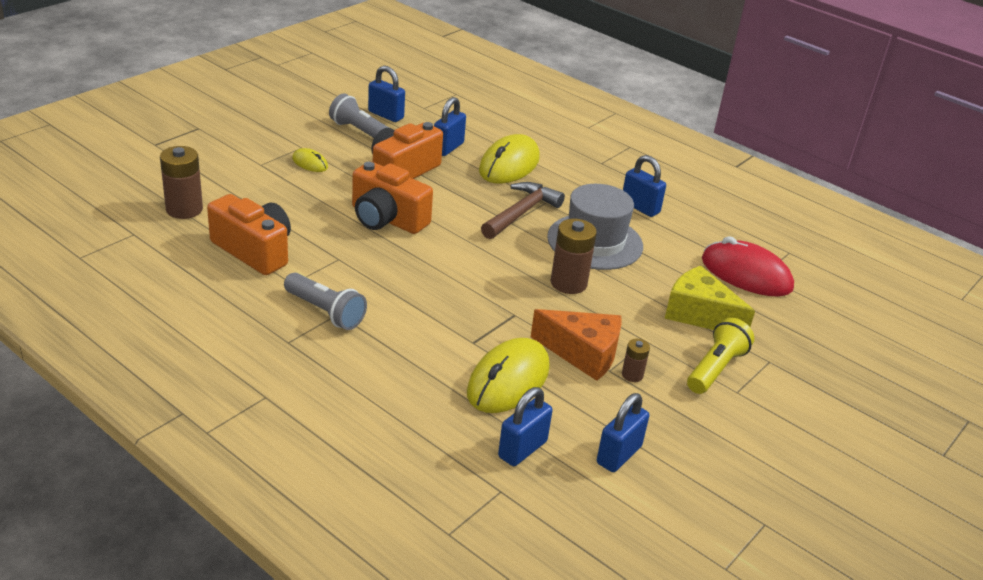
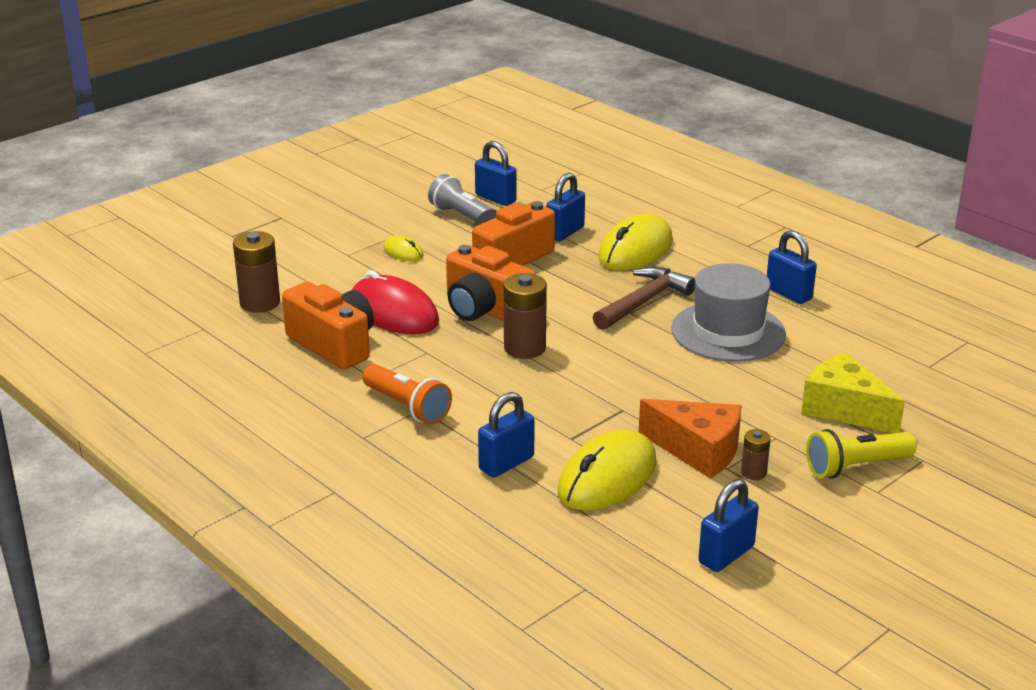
camera: 10 degrees right, 5 degrees down
(325, 312) = (407, 407): grey flashlight -> orange flashlight
(522, 449) = (615, 547): blue padlock -> blue padlock (506, 463)
(568, 283) = (690, 376): brown battery -> brown battery (524, 348)
(716, 368) = (855, 467): yellow flashlight -> yellow flashlight turned 150 degrees counterclockwise
(746, 274) = (909, 366): red mouse -> red mouse (393, 313)

